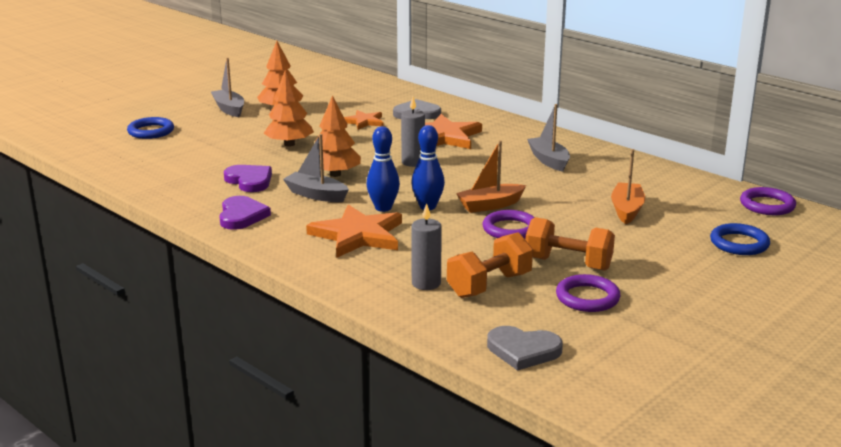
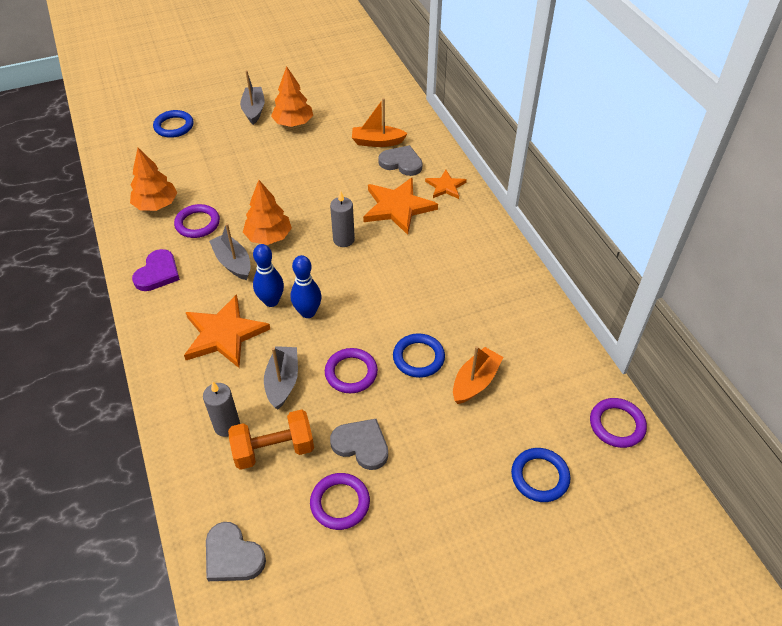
camera: 25 degrees right, 25 degrees up
(249, 181) = (197, 223): purple heart -> purple ring
(289, 144) = (264, 179): orange tree -> orange tree (156, 205)
(364, 122) = (347, 162): orange star -> orange star (445, 186)
(490, 205) = (360, 329): orange boat -> orange boat (377, 142)
(549, 160) = (463, 276): grey boat -> grey boat (282, 382)
(562, 208) = (418, 358): none -> blue ring
(568, 264) = (361, 445): orange dumbbell -> grey heart

